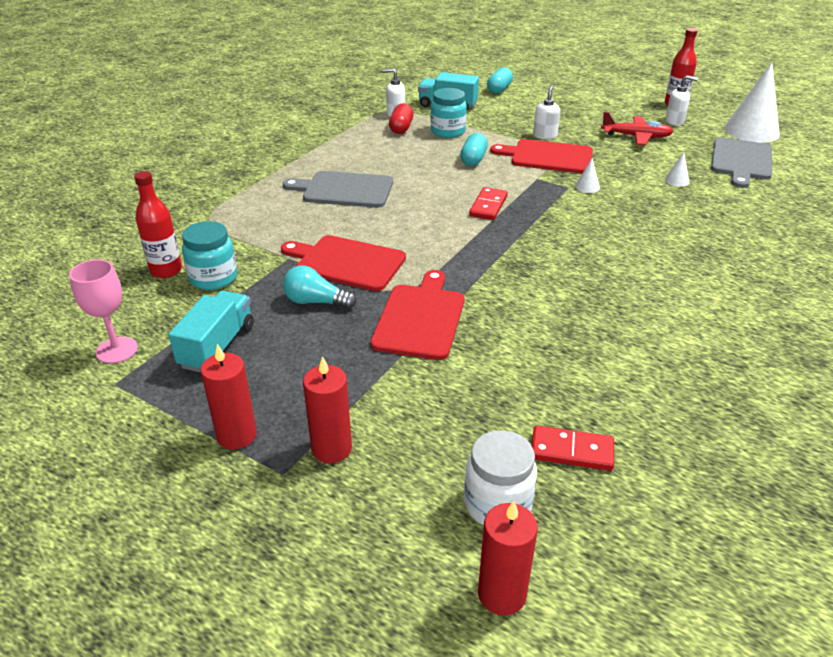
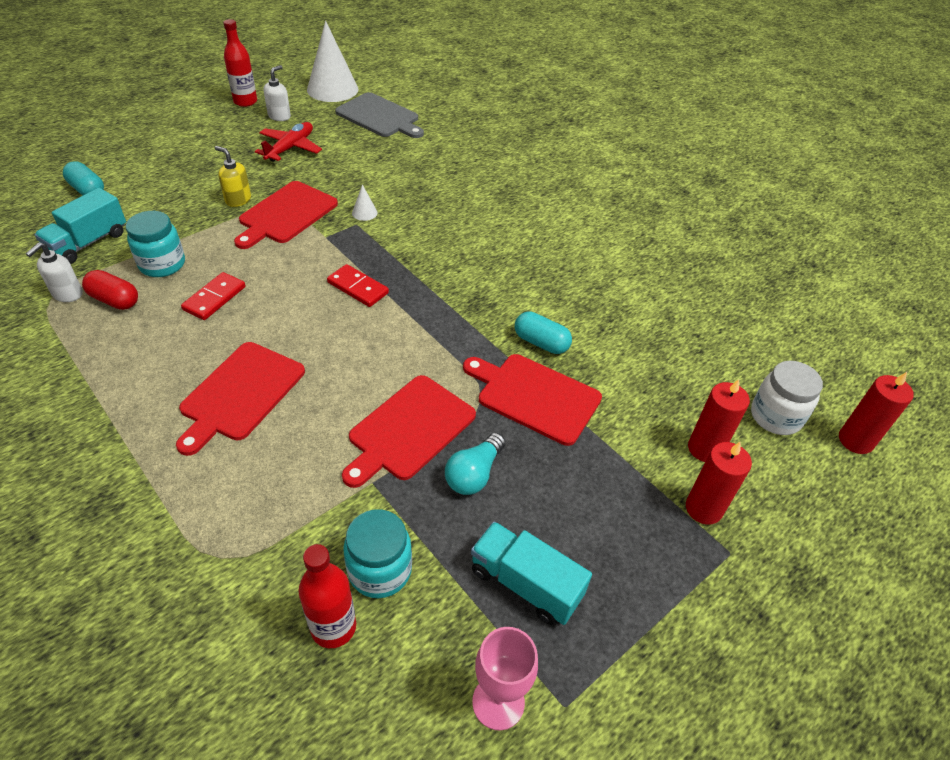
camera: 75 degrees left, 10 degrees up
(237, 435) = (675, 584): red candle -> red candle (705, 448)
(344, 190) = (240, 394): grey cutting board -> red cutting board
(473, 159) = (249, 266): turquoise capsule -> turquoise capsule (541, 342)
(545, 136) = (238, 200): white soap dispenser -> yellow soap dispenser
(571, 451) = (725, 357): red domino -> red domino (214, 298)
(676, 180) = (389, 161): white cone -> none

